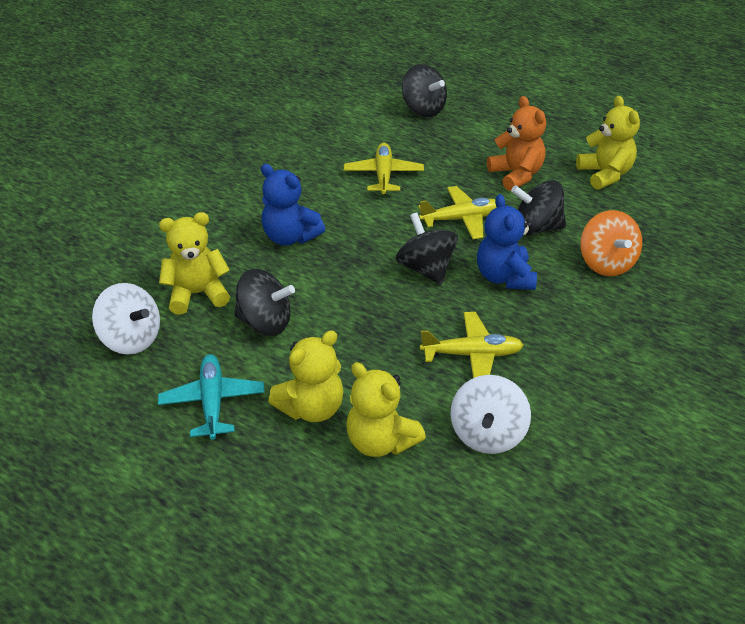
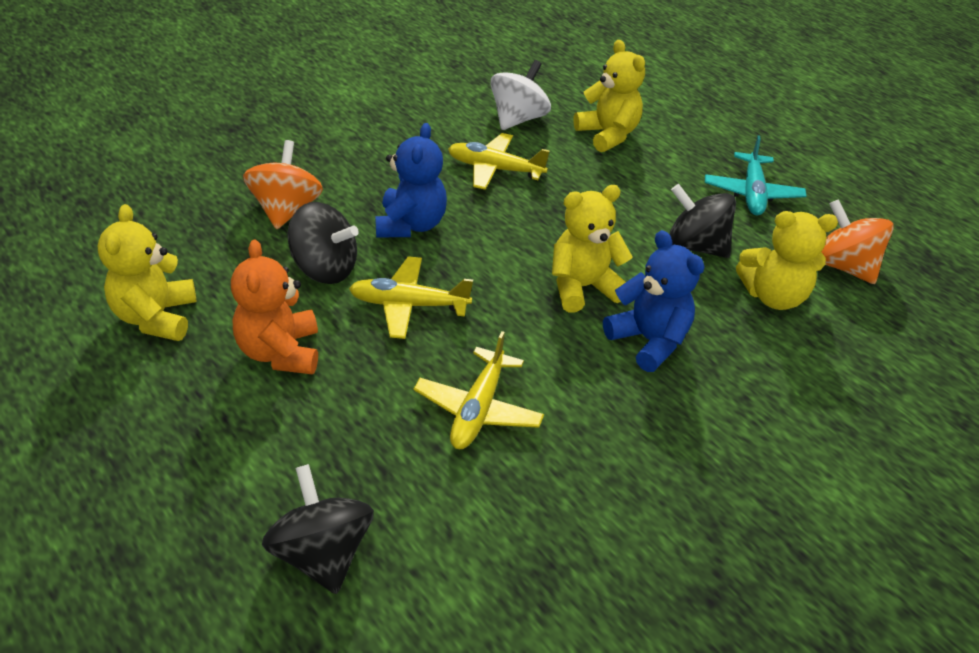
camera: 165 degrees left, 0 degrees up
(131, 338) = (843, 266): white spinning top -> orange spinning top
(312, 408) = (660, 168): yellow teddy bear -> yellow teddy bear (582, 287)
(425, 268) = (493, 256): black spinning top -> none

